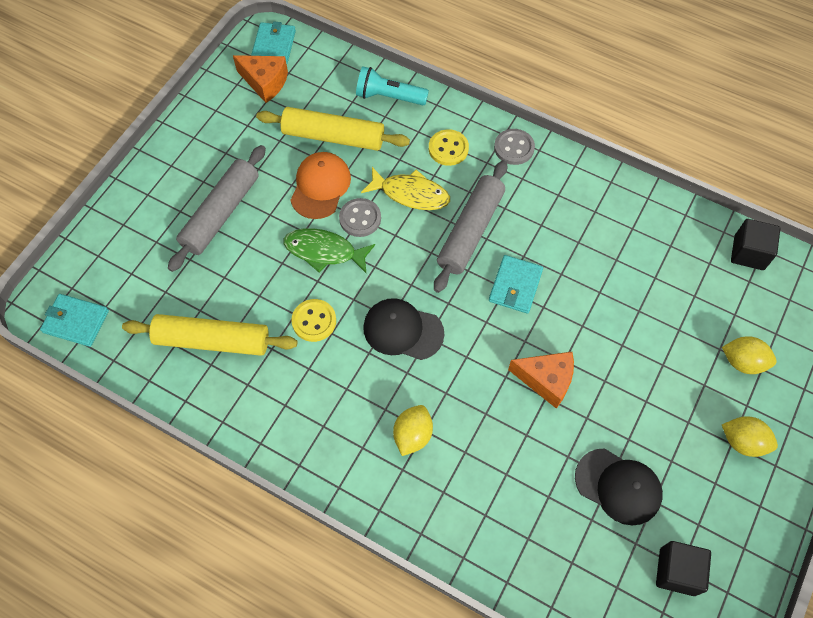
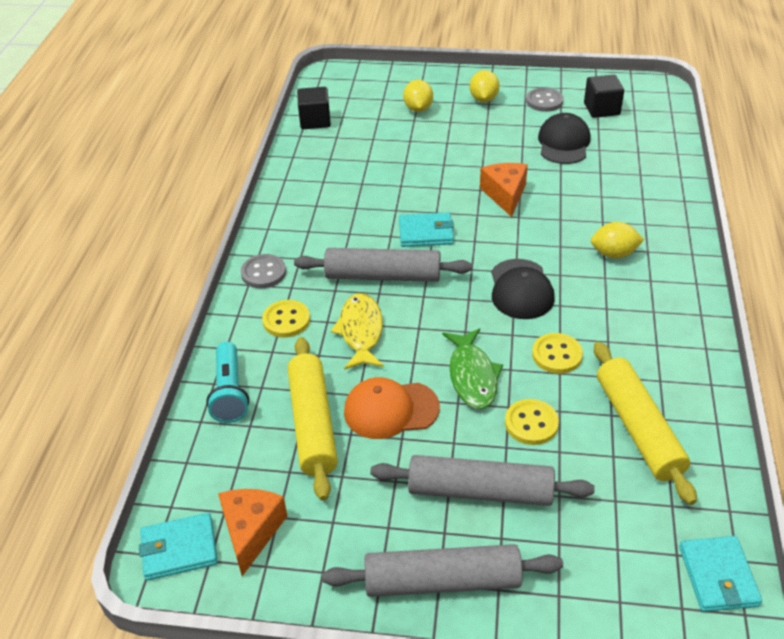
camera: 110 degrees left, 20 degrees down
(171, 167) = (442, 580): none -> grey rolling pin
(258, 270) = (531, 423): none -> yellow button
(360, 218) = (414, 361): grey button -> grey button (544, 101)

